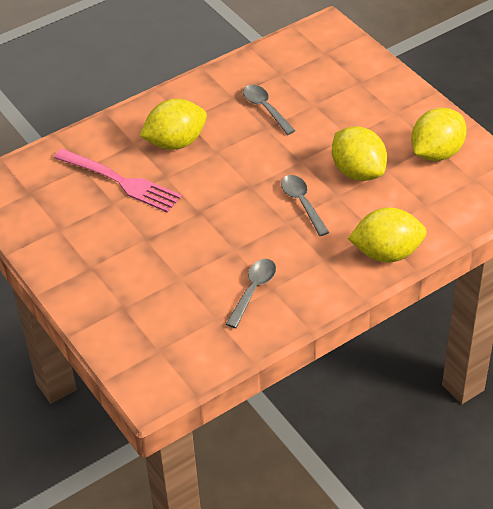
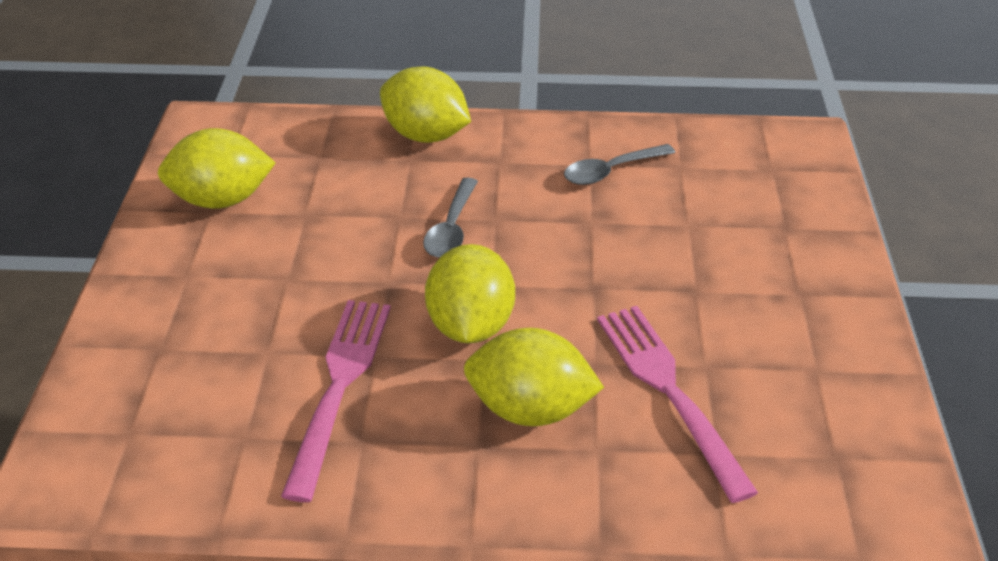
camera: 145 degrees left, 5 degrees down
(265, 109) = (339, 386): grey spoon -> pink fork
(358, 172) = (339, 228): yellow lemon -> yellow lemon (470, 325)

